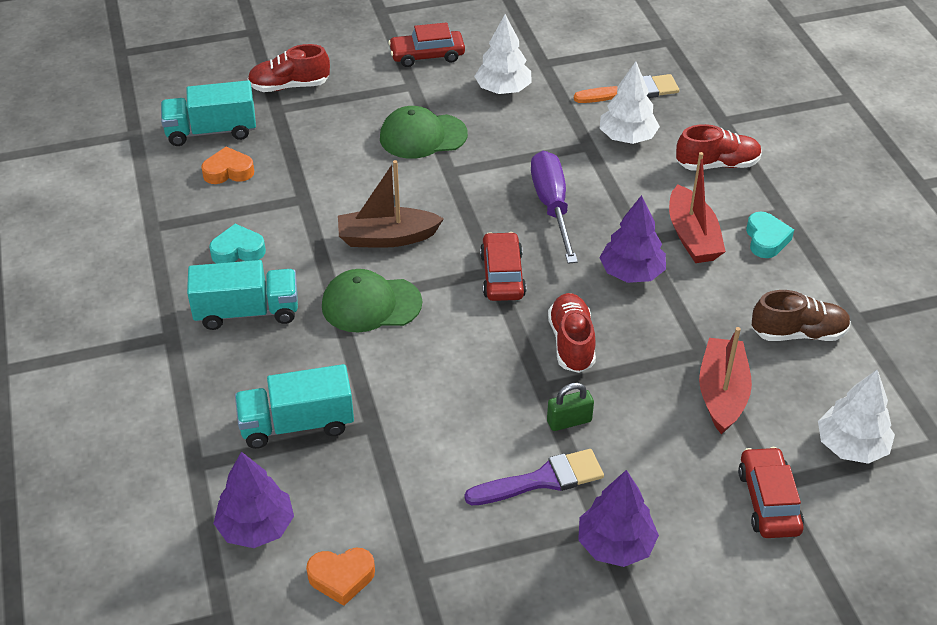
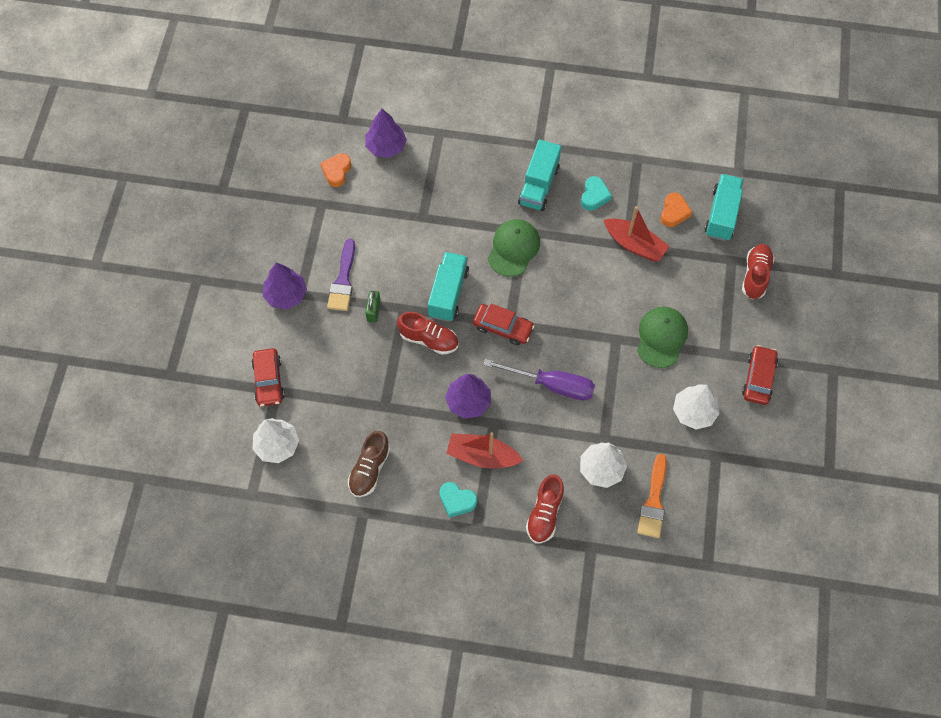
camera: 115 degrees right, 20 degrees up
(297, 424) = (442, 183): turquoise truck -> turquoise truck (448, 293)
(387, 238) = (567, 278): brown boat -> none
(722, 393) = (349, 399): red boat -> red boat (634, 245)
(768, 501) = (268, 381): red car -> red car turned 60 degrees clockwise

